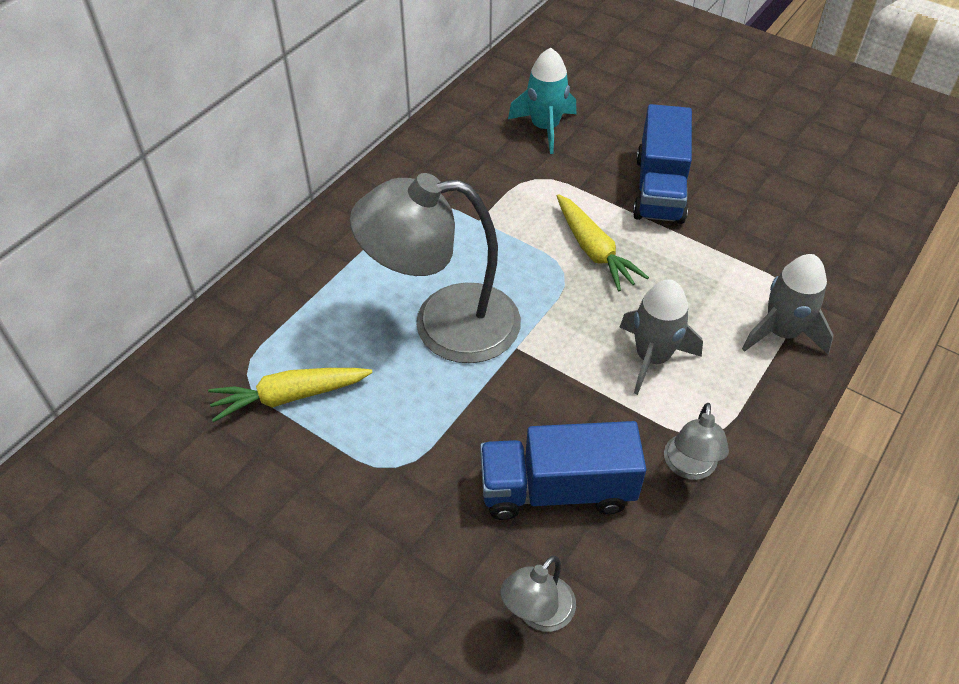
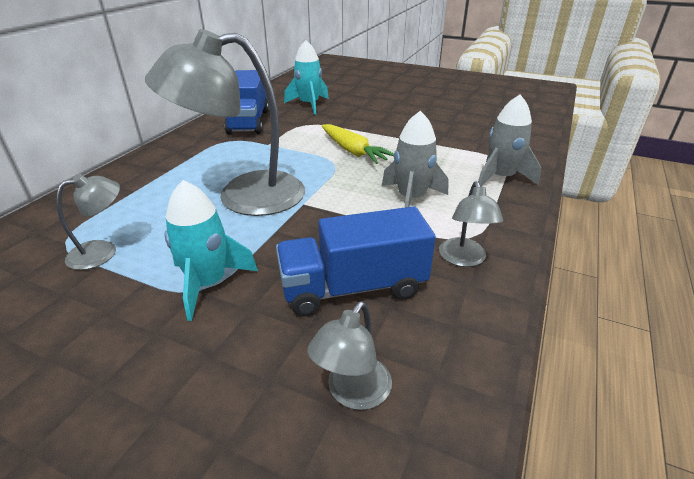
camera: 10 degrees left, 15 degrees down
(290, 396) = (103, 252): yellow carrot -> grey lamp
(404, 460) = (208, 283): none -> turquoise rocket
(659, 189) = (390, 123): blue truck -> blue truck (249, 122)

